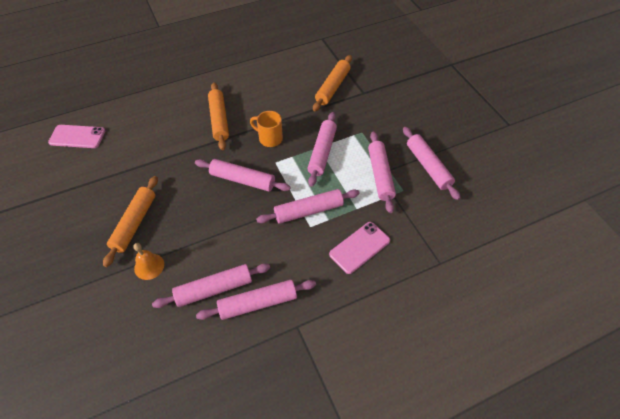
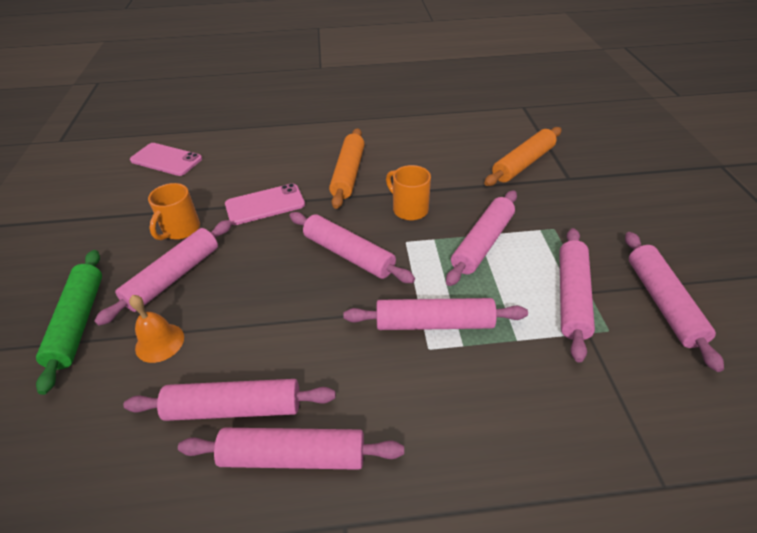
camera: 20 degrees right, 10 degrees down
(87, 269) = (78, 322): none -> green rolling pin
(120, 189) = (180, 230): none -> orange mug
(134, 223) = (174, 277): orange rolling pin -> pink rolling pin
(359, 247) = (506, 408): pink phone -> pink phone (265, 204)

